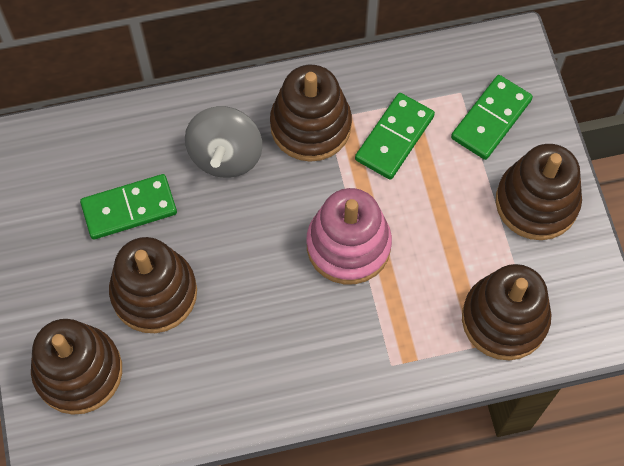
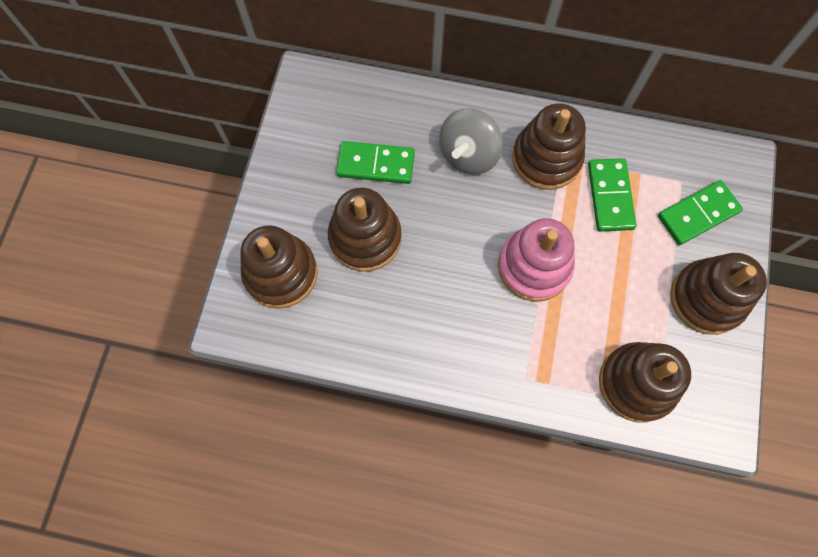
camera: 25 degrees right, 5 degrees up
(394, 138) = (610, 196): green domino -> green domino turned 60 degrees counterclockwise

